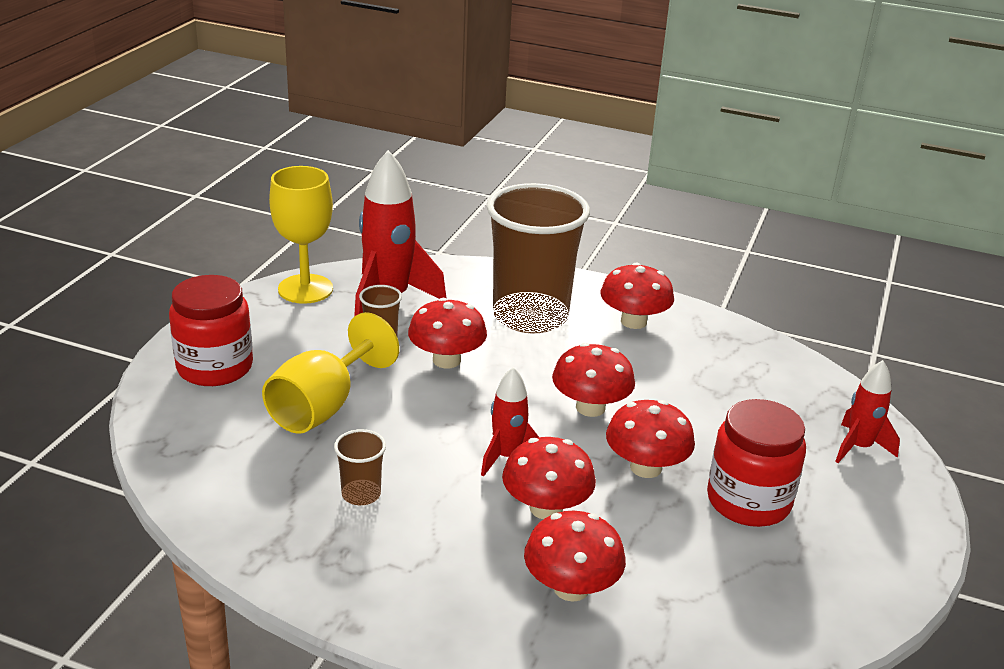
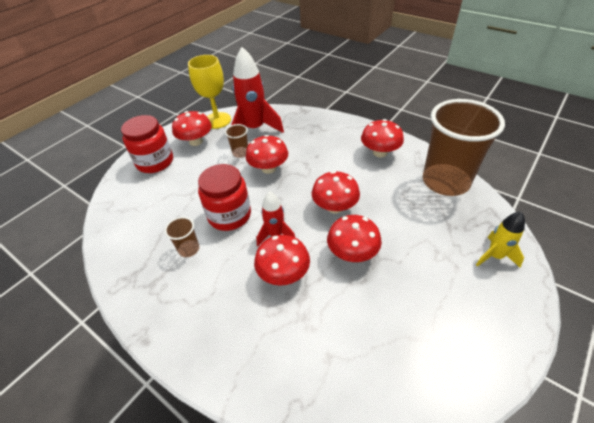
camera: 20 degrees right, 15 degrees up
(323, 407) = (194, 191): yellow goblet -> none
(530, 316) = (323, 144): brown cup -> brown cup (445, 181)
(571, 588) = (276, 335): red mushroom -> red mushroom (196, 141)
(748, 501) = (408, 287): red jar -> red jar (229, 215)
(858, 447) = (495, 256): red rocket -> yellow rocket

